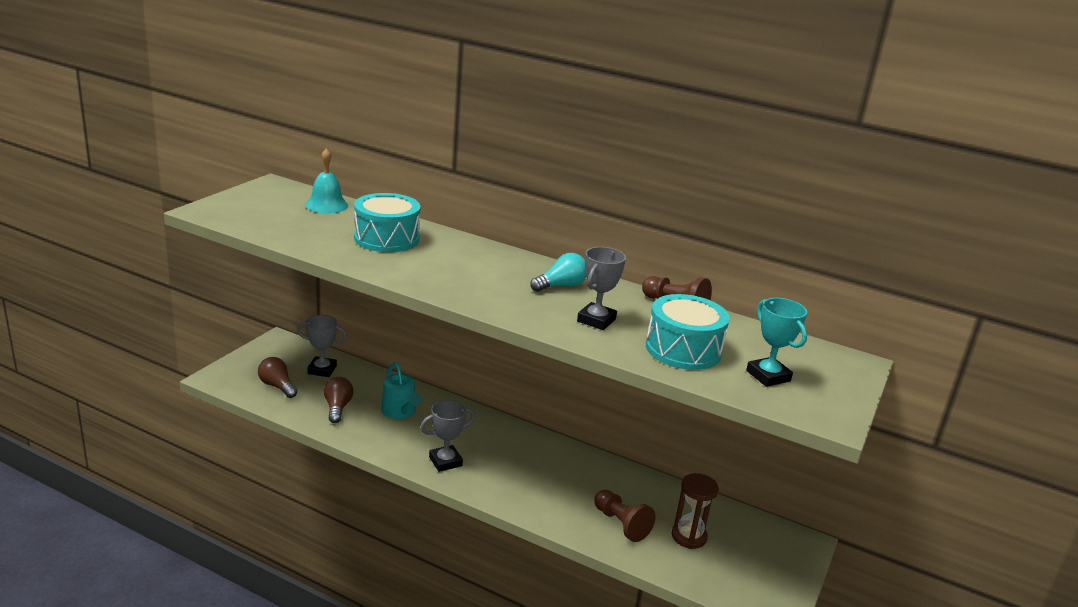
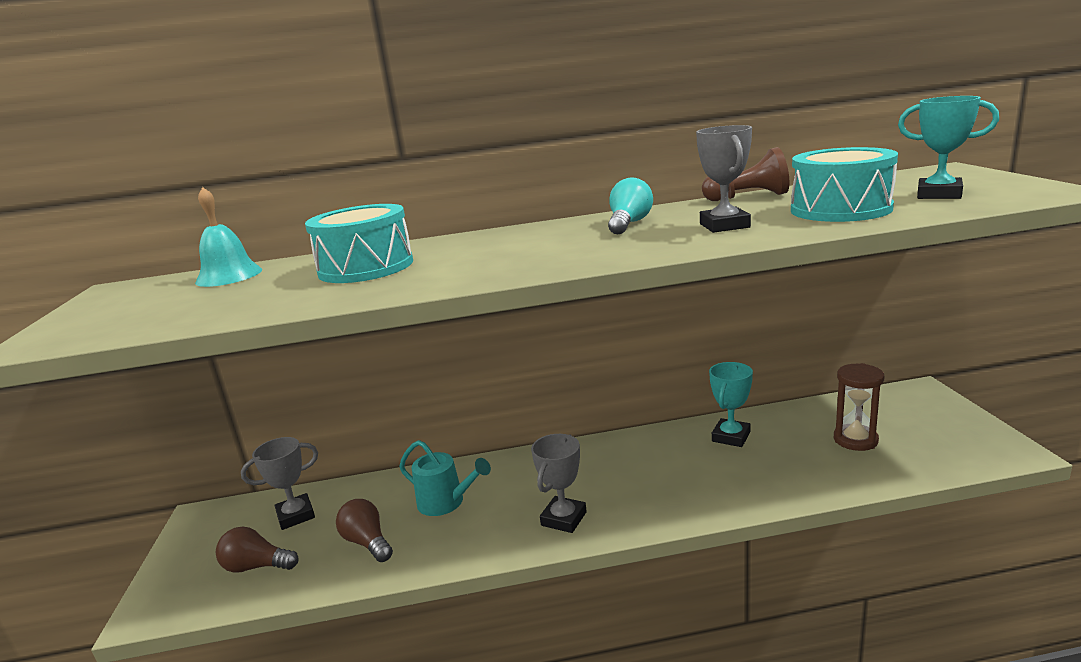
camera: 30 degrees left, 5 degrees down
(614, 482) = (731, 437): none -> turquoise trophy
(621, 524) = (796, 466): brown pawn -> none

